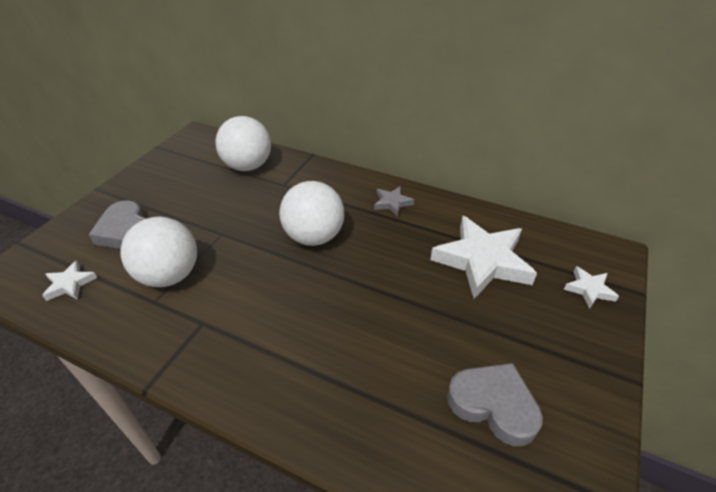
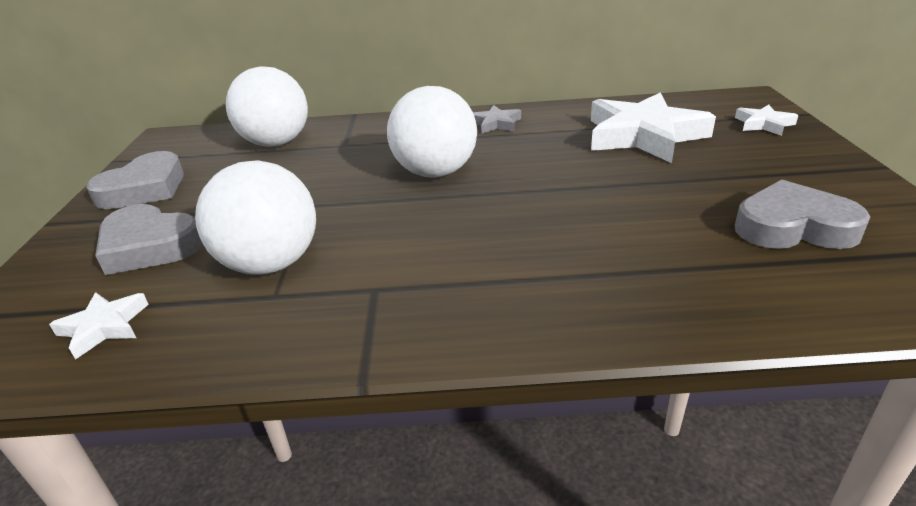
camera: 25 degrees left, 10 degrees down
(155, 180) = (144, 189): none -> grey heart

